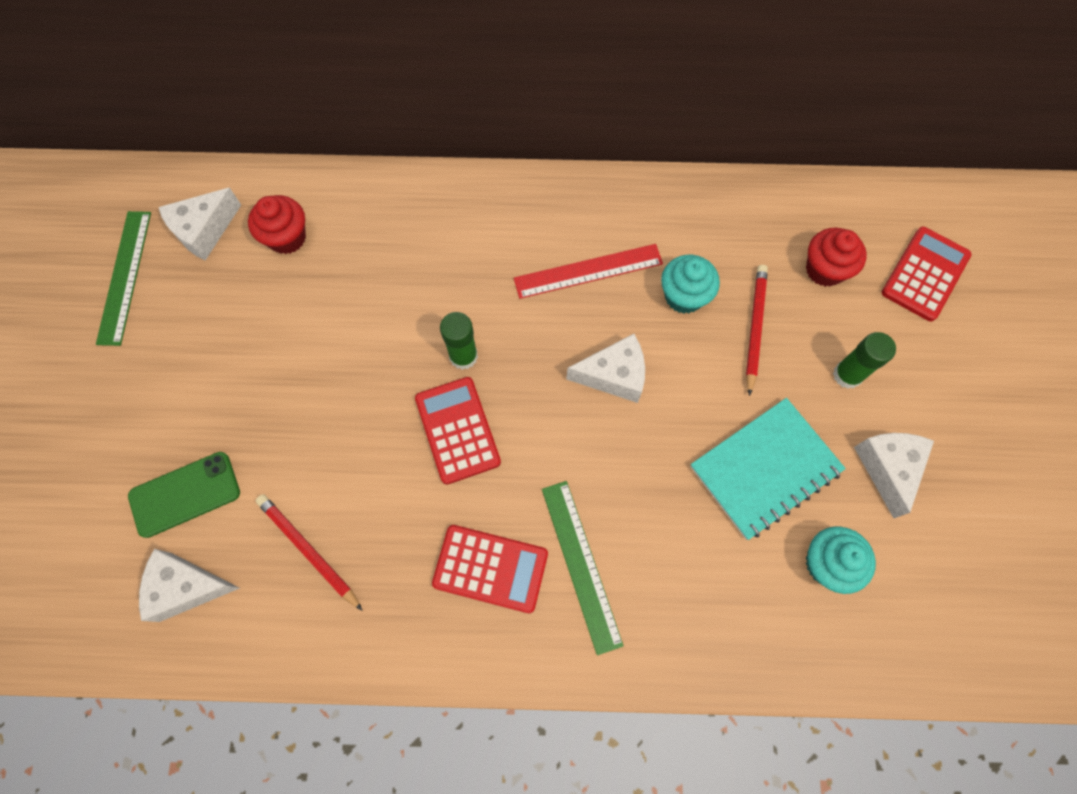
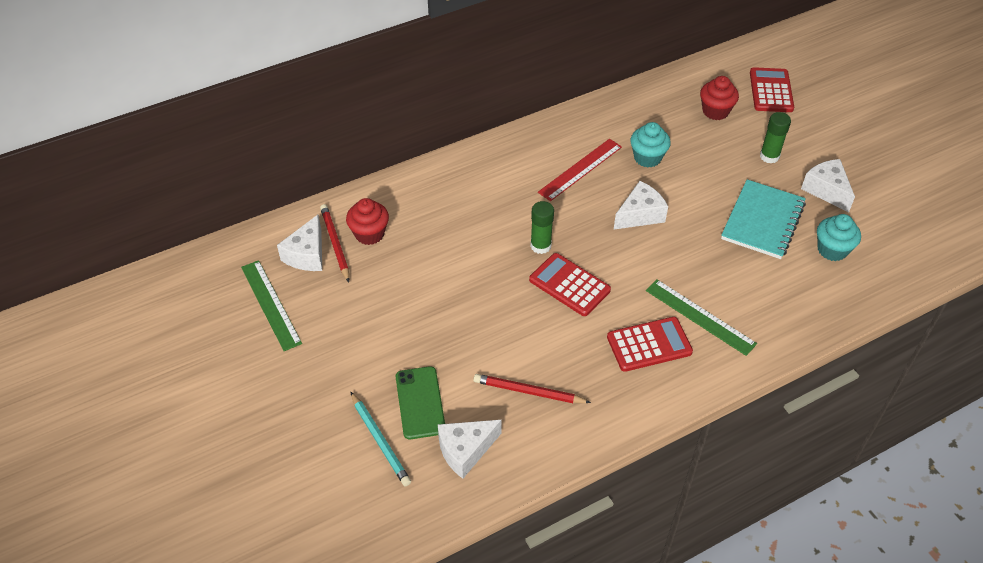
camera: 30 degrees left, 20 degrees down
(111, 519) = (380, 441): none -> turquoise pencil
(185, 494) = (420, 402): green phone -> green phone turned 45 degrees counterclockwise
(754, 327) = (700, 156): red pencil -> red pencil (335, 243)

